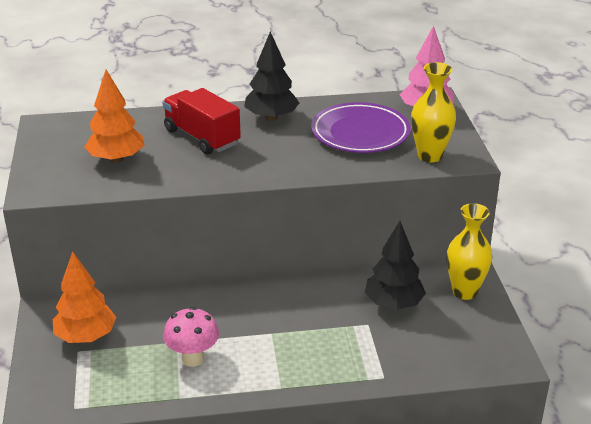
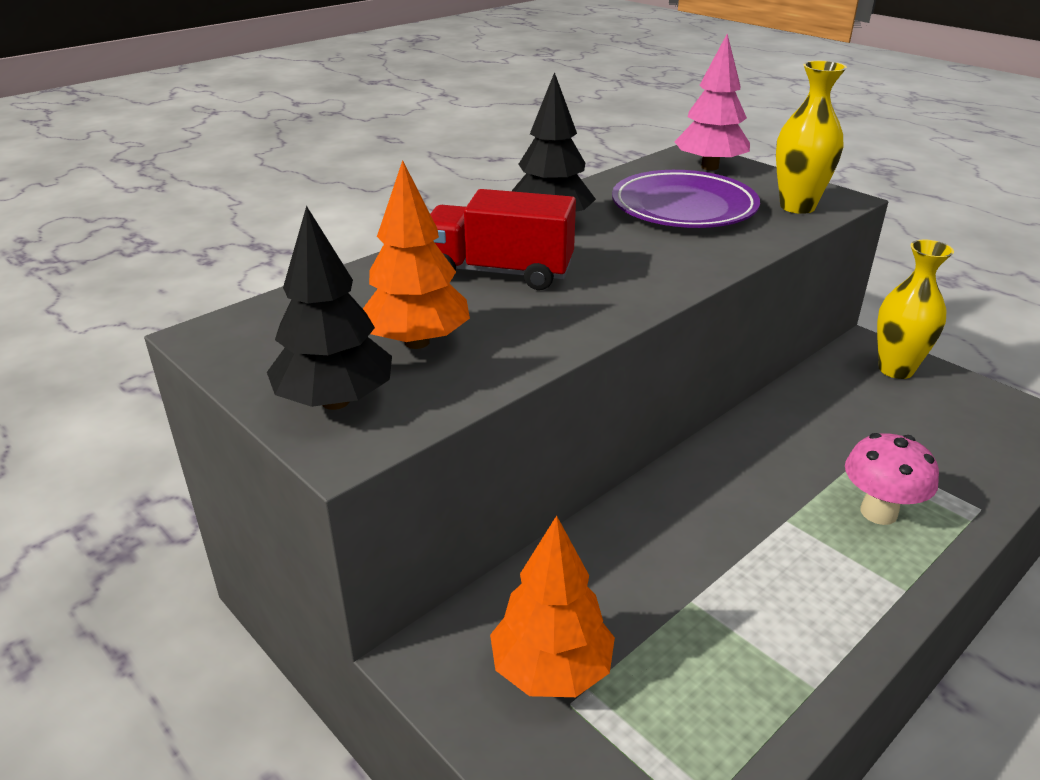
camera: 35 degrees left, 0 degrees up
(193, 358) = (746, 613): pink mushroom -> pink mushroom (878, 512)
(393, 304) = (855, 415): black tree -> black tree (335, 401)

